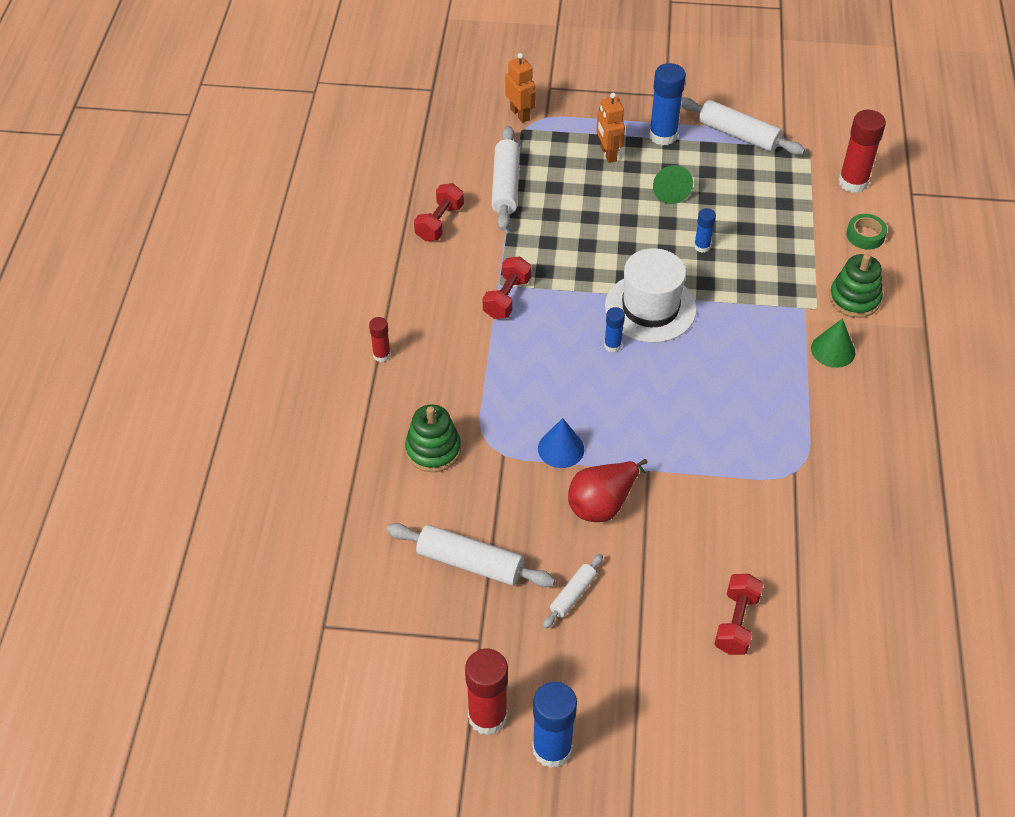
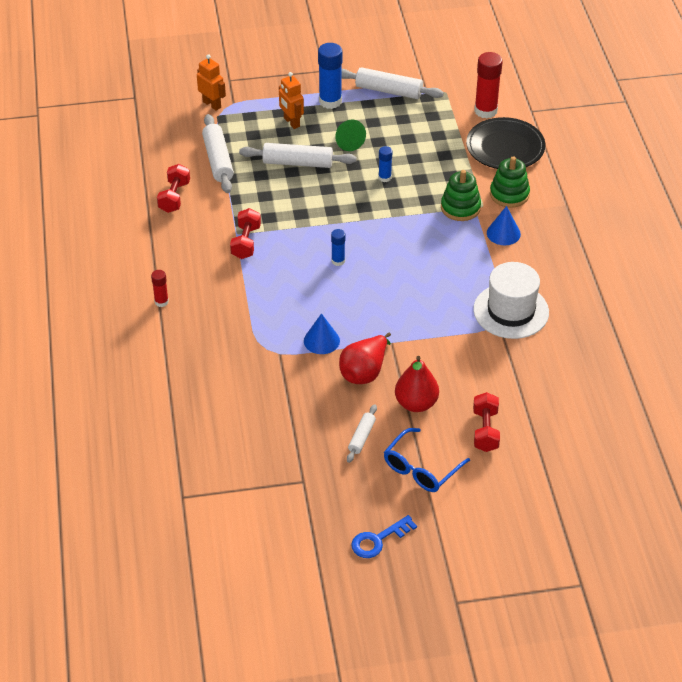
camera: 15 degrees left, 5 degrees down
(433, 450) = (224, 360): green stacking toy -> green stacking toy (460, 208)
(470, 562) = (278, 432): white rolling pin -> white rolling pin (298, 163)
(487, 716) = (325, 530): red glue stick -> none
(552, 749) = (378, 540): blue glue stick -> blue key
(637, 657) = (421, 468): none -> blue glasses
(650, 308) = (358, 229): white hat -> white hat (511, 311)
(656, 563) = (416, 403): none -> red pear
(833, 350) = (503, 233): green cone -> blue cone
(865, 235) = (505, 147): green tape -> black plate

